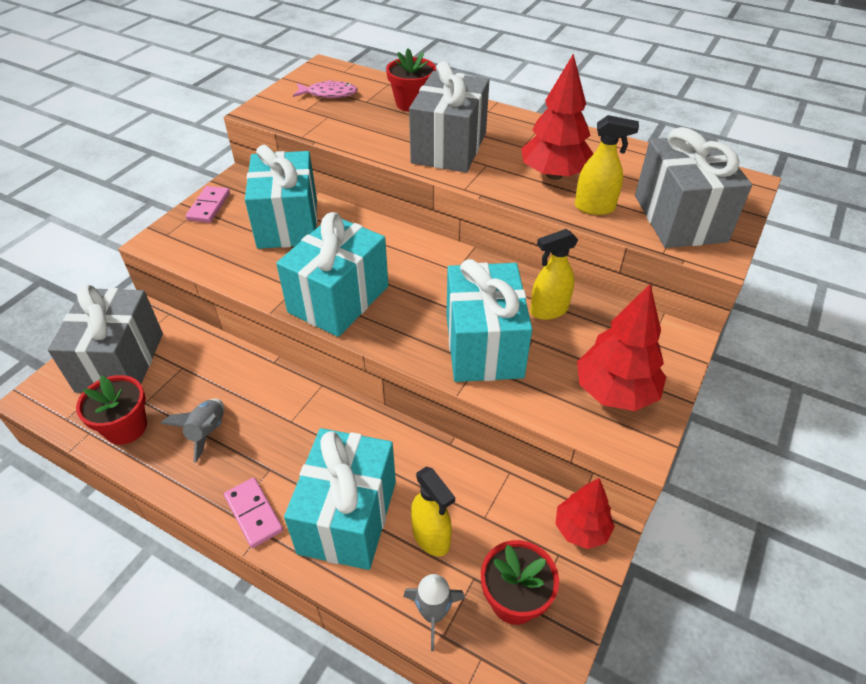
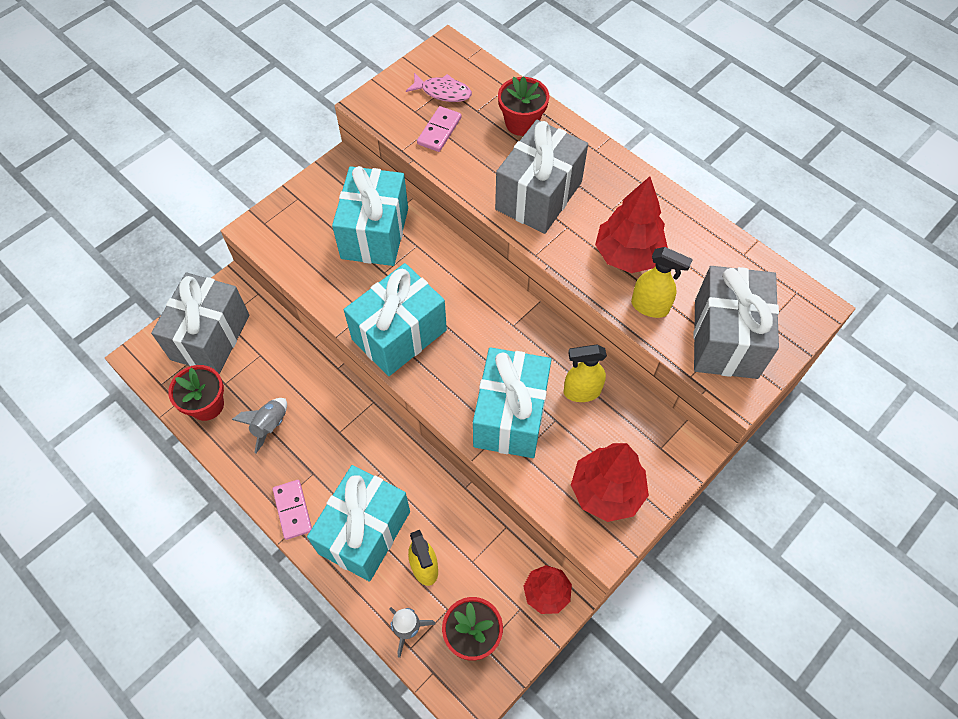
camera: 15 degrees right, 15 degrees up
(209, 206) = (307, 196): pink domino -> pink domino (439, 131)

